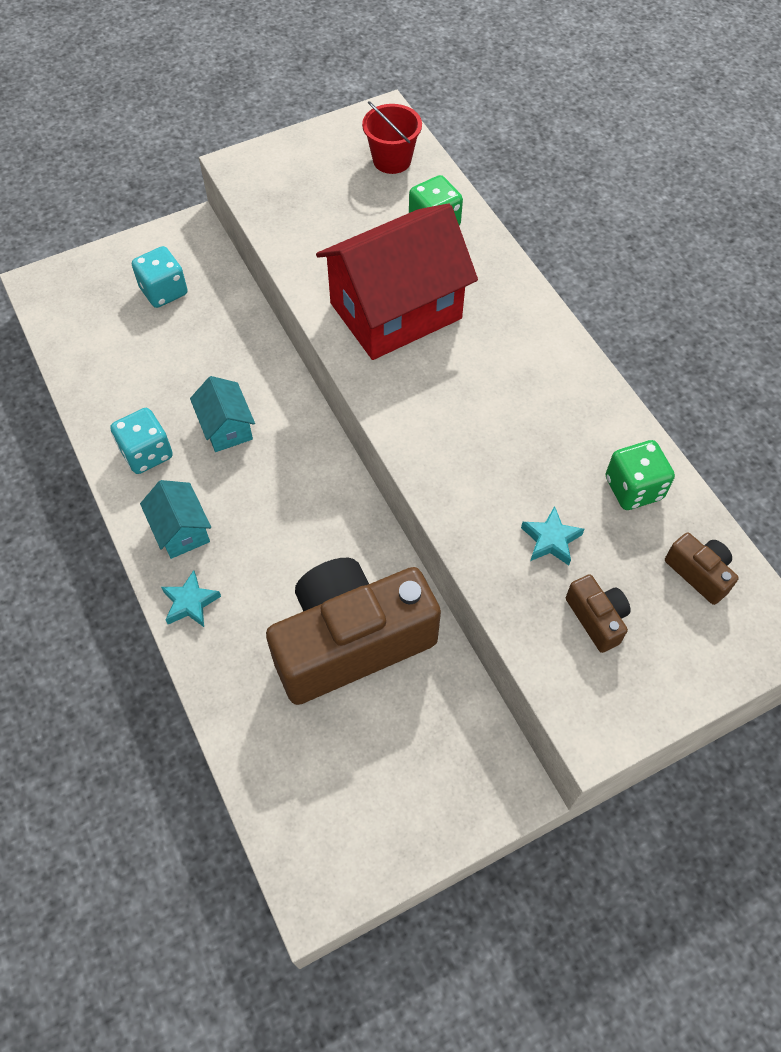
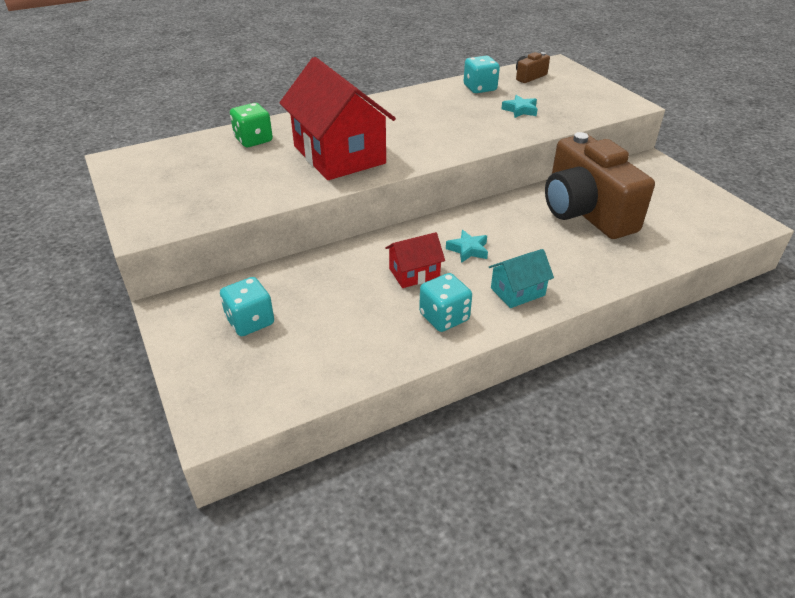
camera: 90 degrees left, 20 degrees down
(190, 602) = (580, 282): turquoise star -> turquoise star (468, 250)
(226, 427) = (414, 273): turquoise house -> red house
(392, 160) = (174, 156): red bucket -> none
(596, 618) = (566, 101): brown camera -> none
(633, 488) = (480, 88): green dice -> turquoise dice

